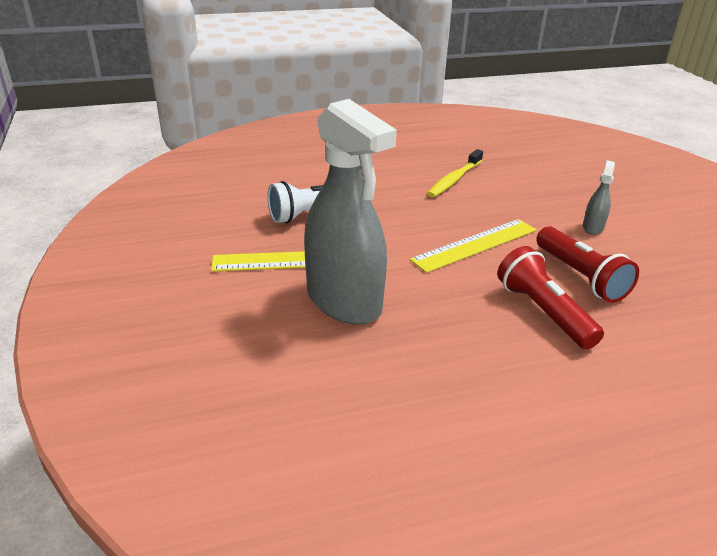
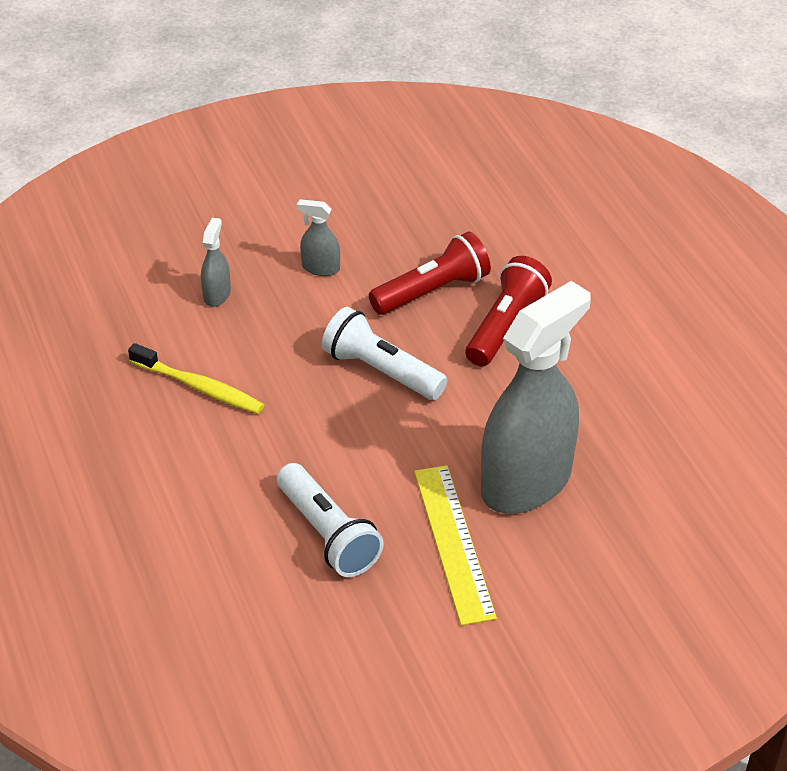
camera: 95 degrees left, 10 degrees up
(475, 245) = (381, 371): yellow ruler -> white flashlight
(543, 312) = (505, 326): red flashlight -> red flashlight turned 150 degrees clockwise
(549, 188) = (217, 294): none -> grey spray bottle

